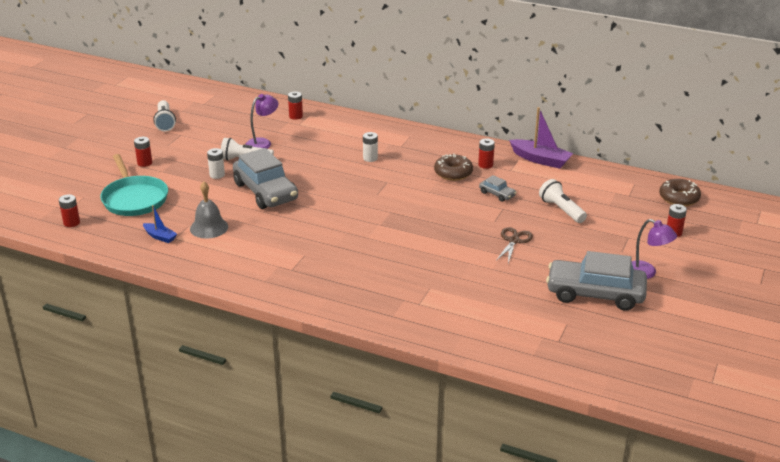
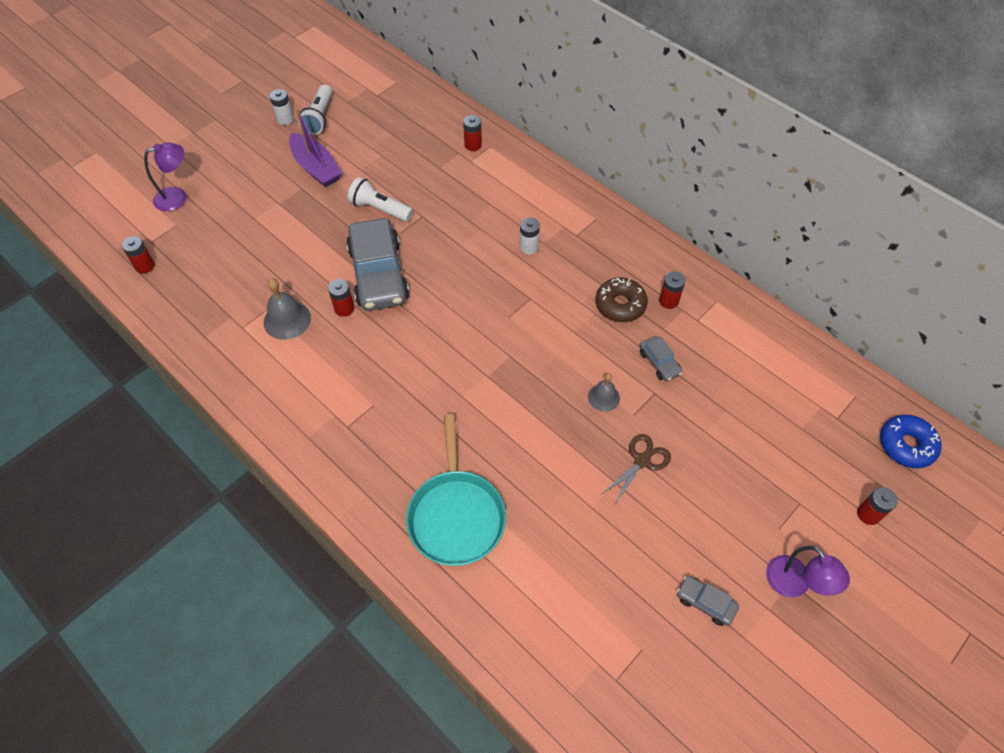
camera: 20 degrees right, 25 degrees up
(134, 199) = (228, 244): turquoise pan -> turquoise pan (456, 515)
(144, 163) = (266, 183): red battery -> red battery (344, 308)
(160, 237) = (227, 319): blue boat -> none
(217, 175) = (336, 227): white battery -> white battery (285, 119)
(263, 143) = (413, 183): purple lamp -> purple lamp (177, 197)
(469, 217) = (603, 397): none -> grey bell
(540, 160) = (746, 311): purple boat -> purple boat (316, 168)
(561, 210) = (731, 419): white flashlight -> none
(595, 294) = (705, 603): grey car -> grey car, size x0.44
(679, 198) = (906, 445): brown donut -> blue donut

